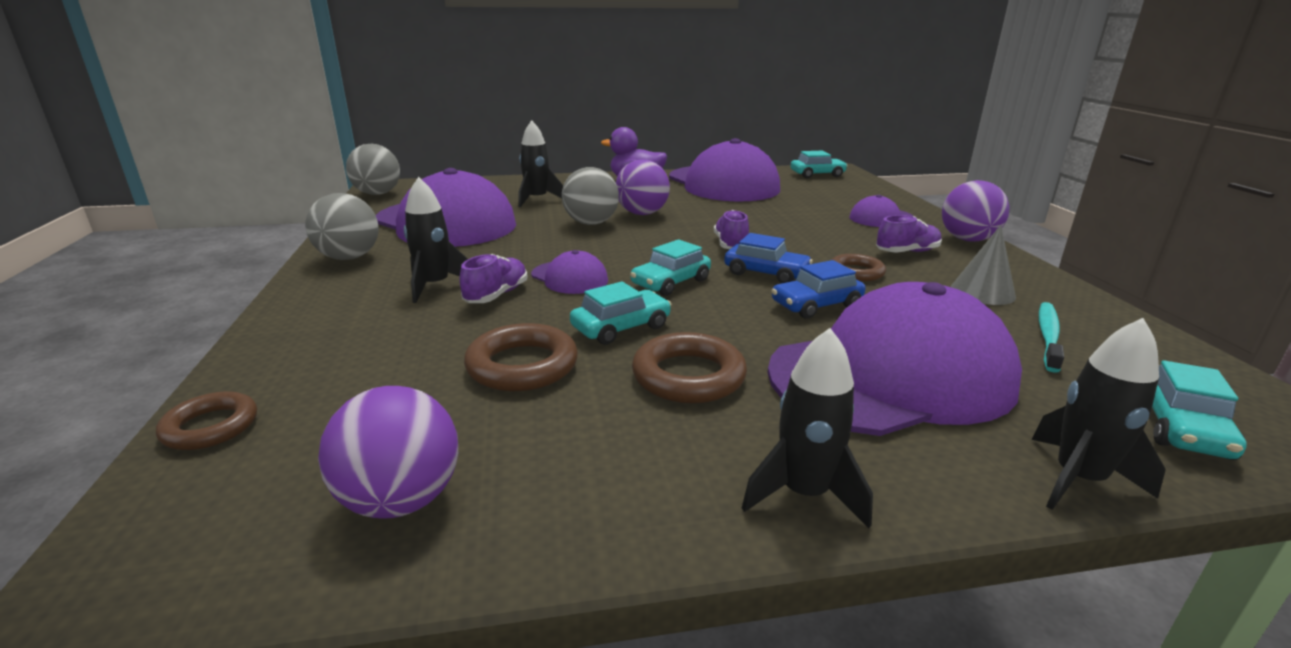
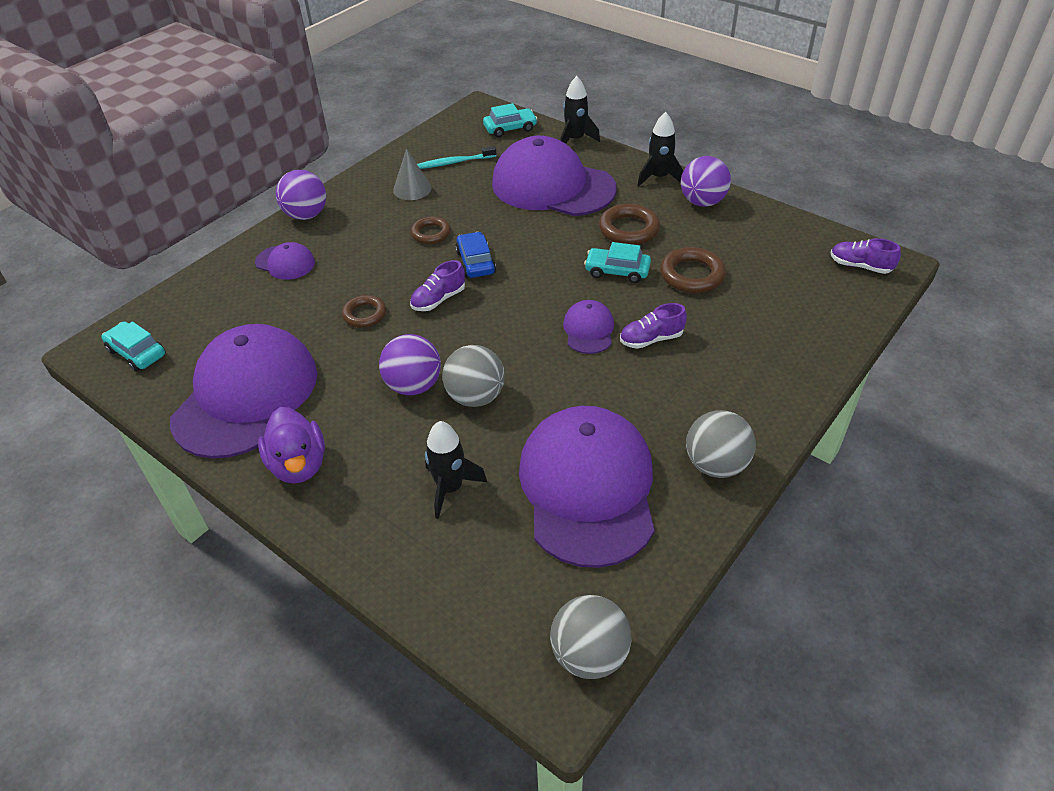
camera: 130 degrees left, 20 degrees up
(210, 427) = (852, 316): brown ring -> brown ring (364, 314)
(401, 500) = (787, 242): purple ball -> purple ball (702, 202)
(435, 286) = (680, 375): black rocket -> none
(670, 282) = (539, 288): turquoise car -> none
(816, 305) = (502, 228): blue car -> none
(907, 252) = (365, 228): purple shoe -> purple shoe (860, 266)

